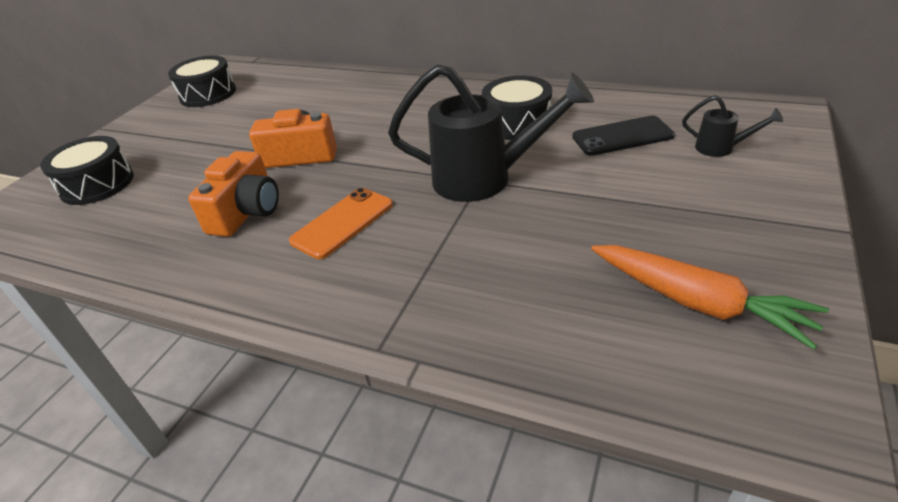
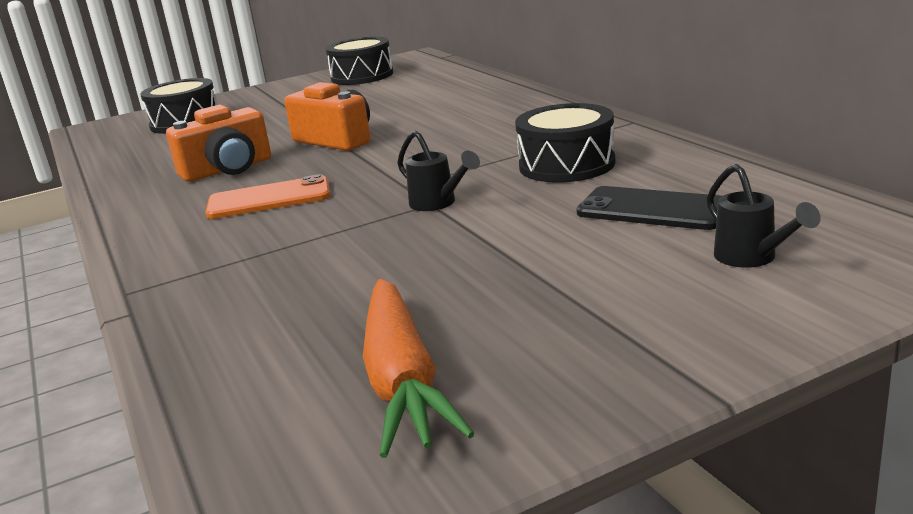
camera: 40 degrees right, 15 degrees down
(486, 179) = (438, 204): black watering can -> black watering can, size x0.46

